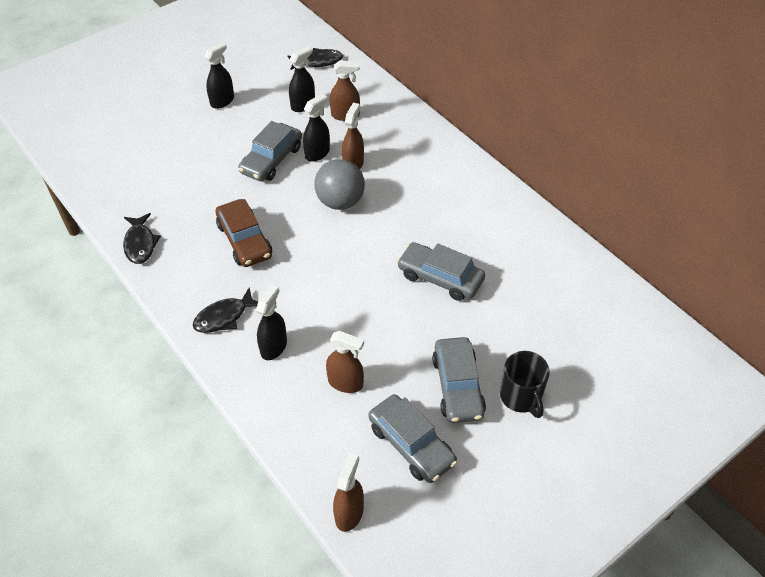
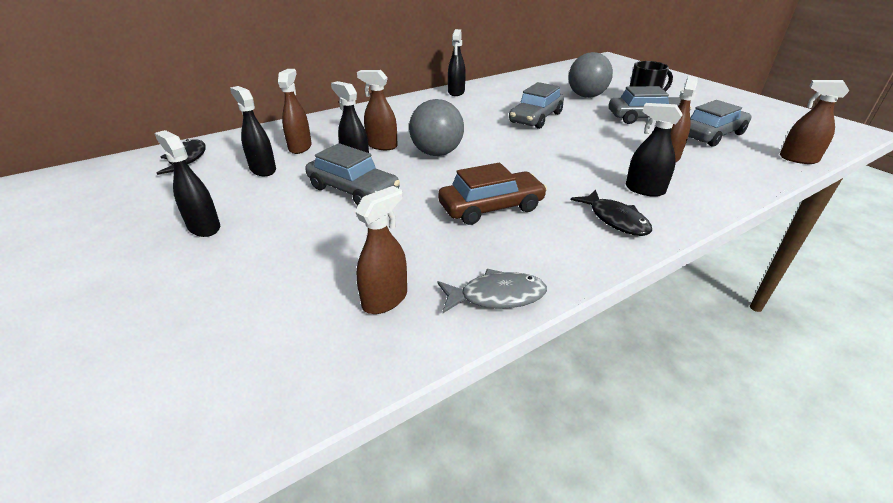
camera: 85 degrees left, 15 degrees down
(140, 244) = (496, 296): black fish -> grey fish
(143, 195) = (385, 299): none -> brown spray bottle
(512, 206) = (456, 92): none -> black spray bottle
(528, 335) = (586, 96): none -> grey ball

